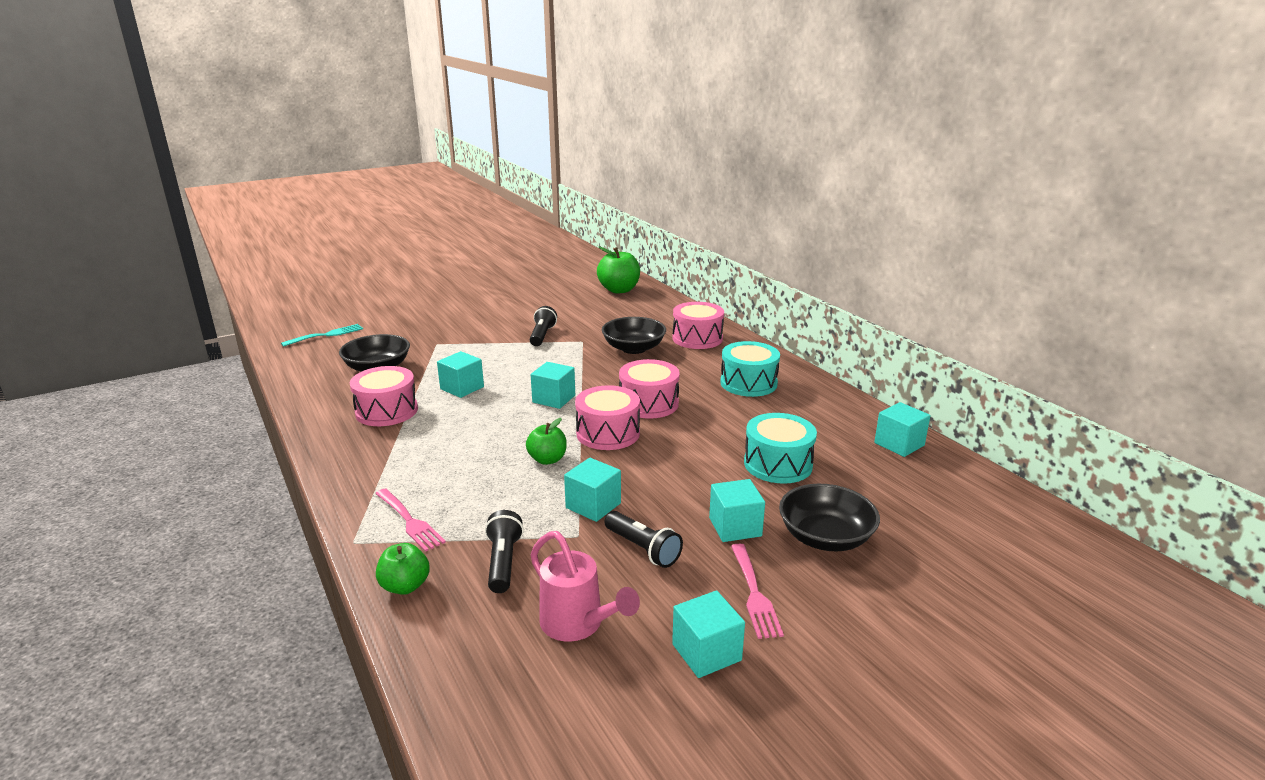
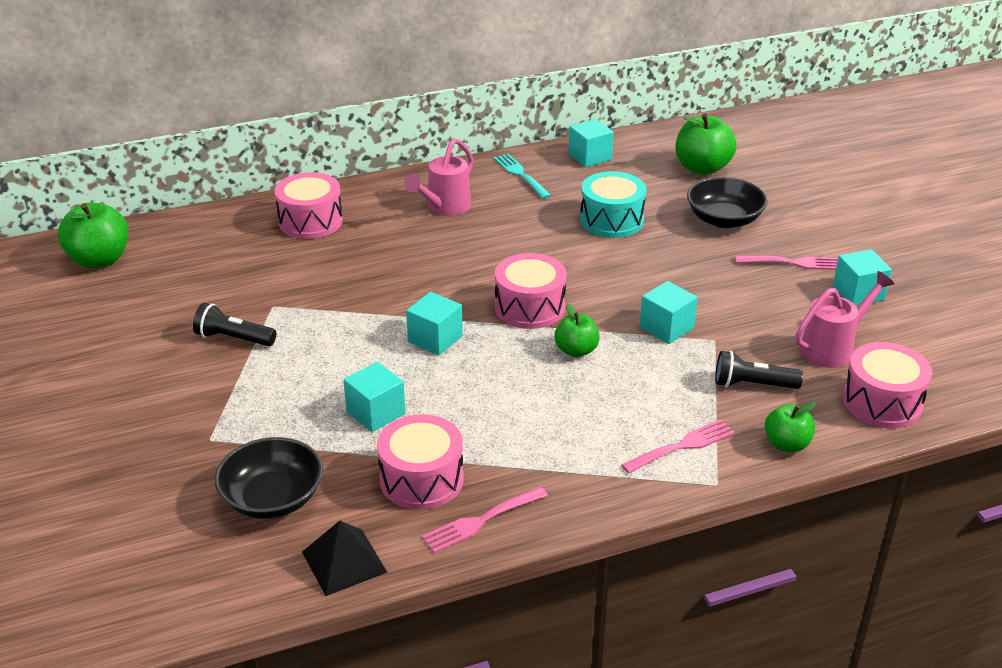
camera: 80 degrees left, 10 degrees up
(312, 396) = (344, 562): none -> black pyramid
(326, 335) = (96, 574): turquoise fork -> turquoise fork (520, 175)
(337, 436) = (481, 521): none -> pink fork
(633, 348) = (316, 269): black bowl -> none
(643, 549) = (735, 307): black flashlight -> none
(648, 404) = (470, 274): pink drum -> pink drum (882, 402)
(735, 527) = (707, 257): turquoise cube -> none
(748, 383) = (444, 208): turquoise drum -> pink watering can
(938, 518) = (702, 168): none -> green apple

